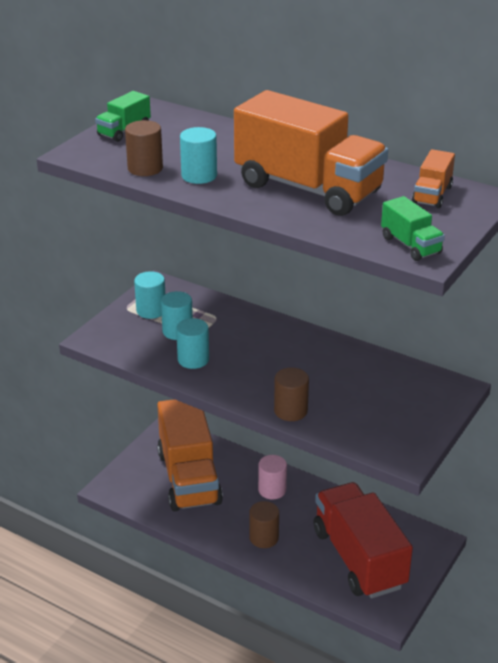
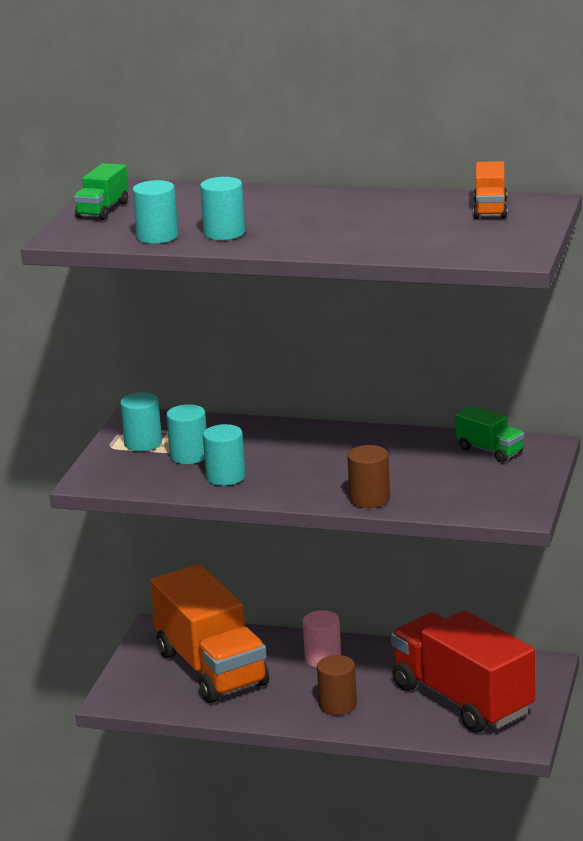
camera: 15 degrees left, 10 degrees down
(145, 168) = (157, 237): brown cylinder -> turquoise cylinder
(308, 188) = (354, 225): orange truck -> none
(410, 245) = (496, 250): green truck -> green truck (489, 451)

